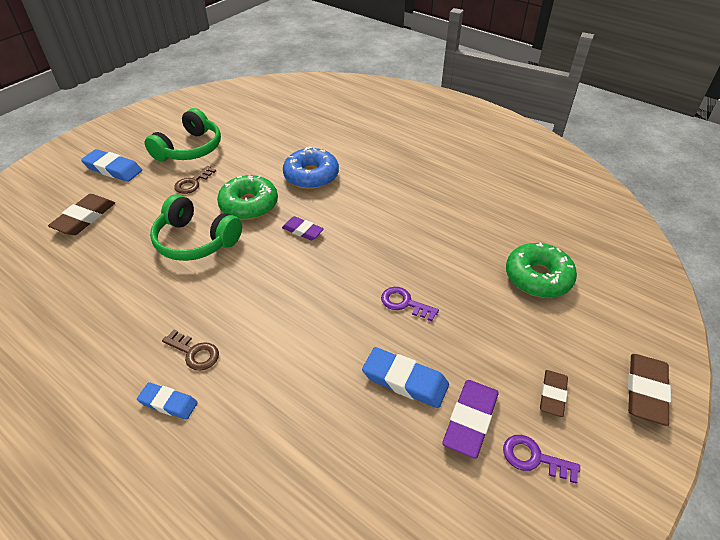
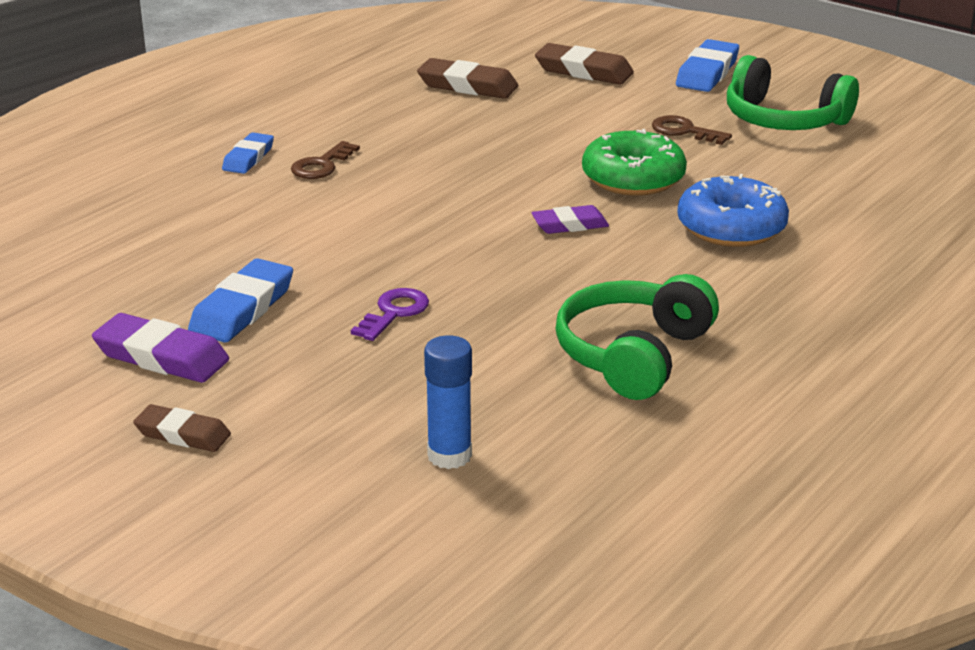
camera: 90 degrees right, 15 degrees down
(195, 241) = (539, 146): green headphones -> green headphones (633, 355)
(303, 231) = (570, 225): purple eraser -> purple eraser turned 45 degrees clockwise
(534, 458) = (85, 403): purple key -> none
(538, 277) = (449, 455): green donut -> blue glue stick
(646, 391) = (162, 534): brown eraser -> brown eraser (467, 86)

